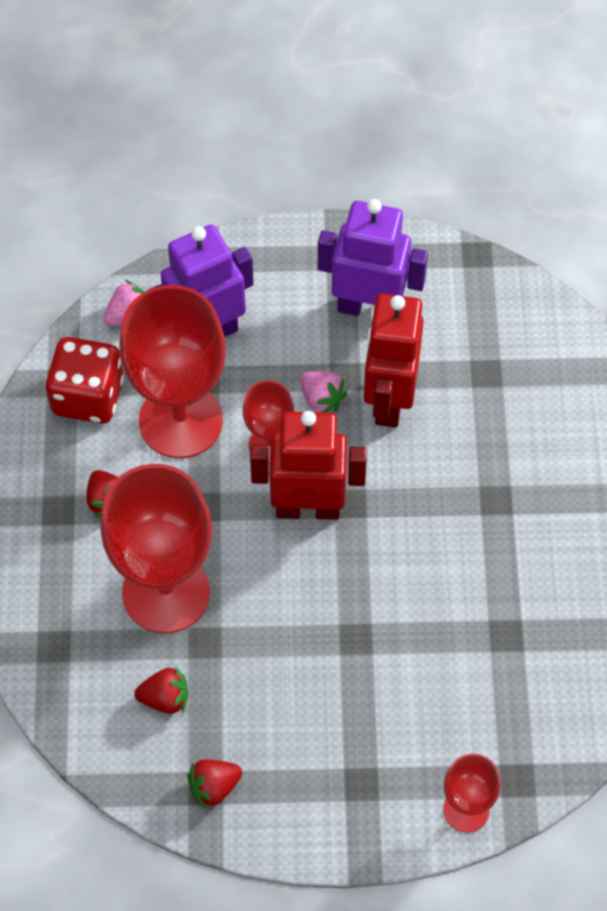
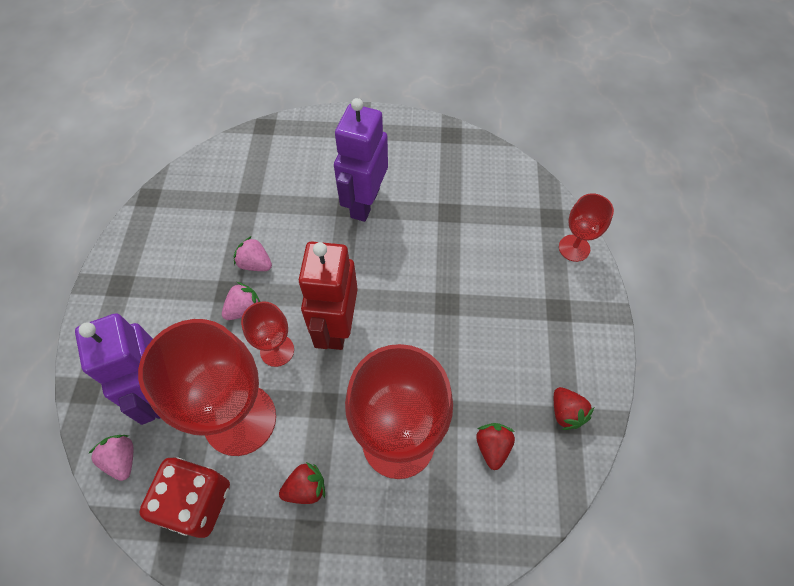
camera: 85 degrees left, 0 degrees up
(368, 308) = (172, 270): purple robot -> purple robot (364, 203)
(389, 400) = (255, 264): red robot -> pink strawberry

